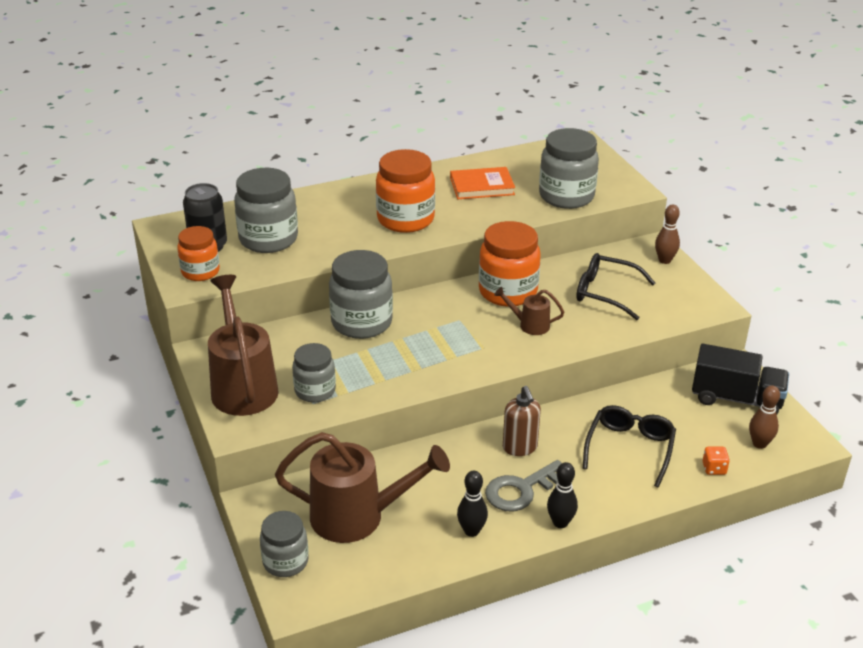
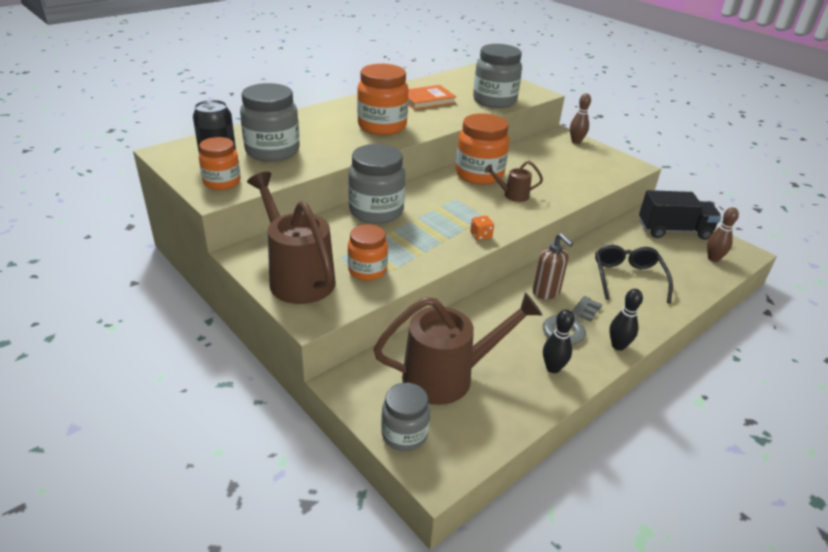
camera: 20 degrees left, 0 degrees up
(315, 391) = (367, 270): grey jar -> orange jar
(605, 293) = (551, 166): black glasses -> none
(714, 468) = (697, 282): orange dice -> orange dice (481, 236)

